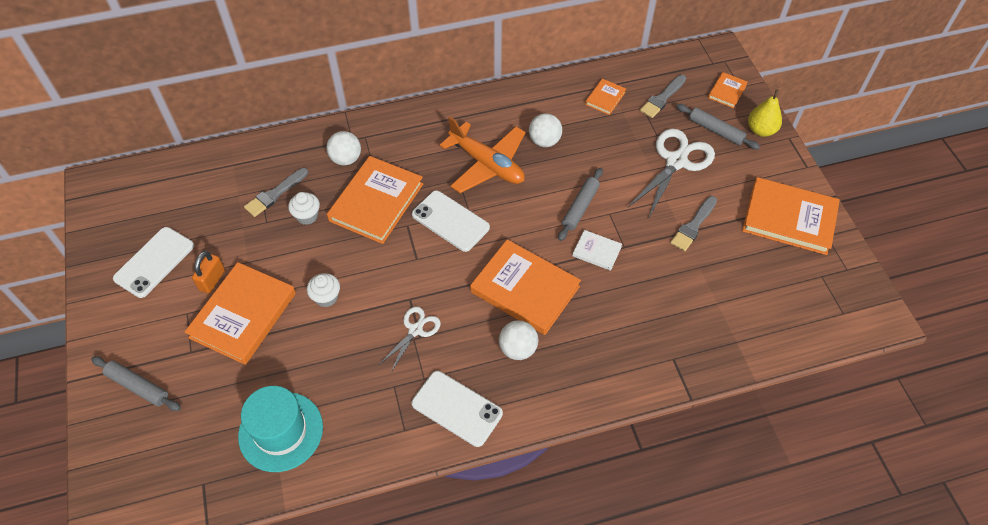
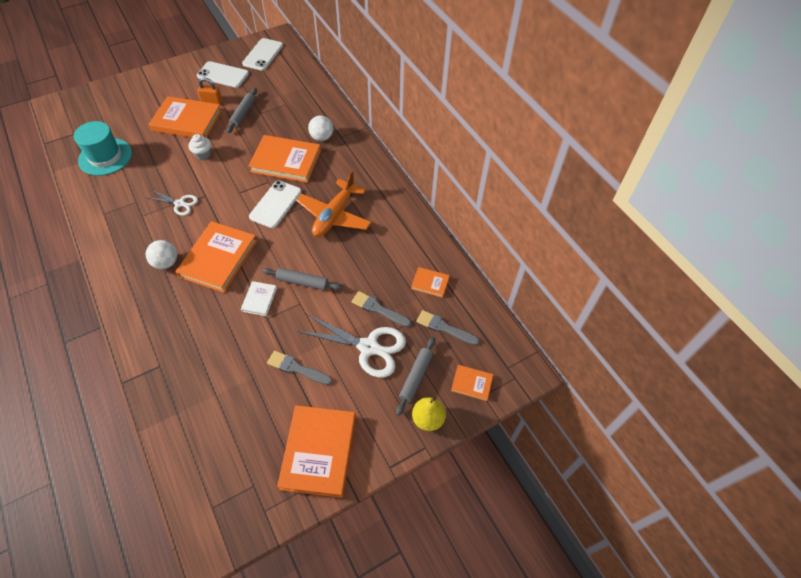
camera: 75 degrees right, 0 degrees up
(138, 386) = (137, 92): grey rolling pin -> grey rolling pin (243, 114)
(275, 194) = (284, 111): grey brush -> grey brush (378, 309)
(307, 216) = (268, 130): white cupcake -> none
(457, 408) = (118, 237): white phone -> white phone (263, 55)
(544, 141) = (368, 248): white ball -> none

